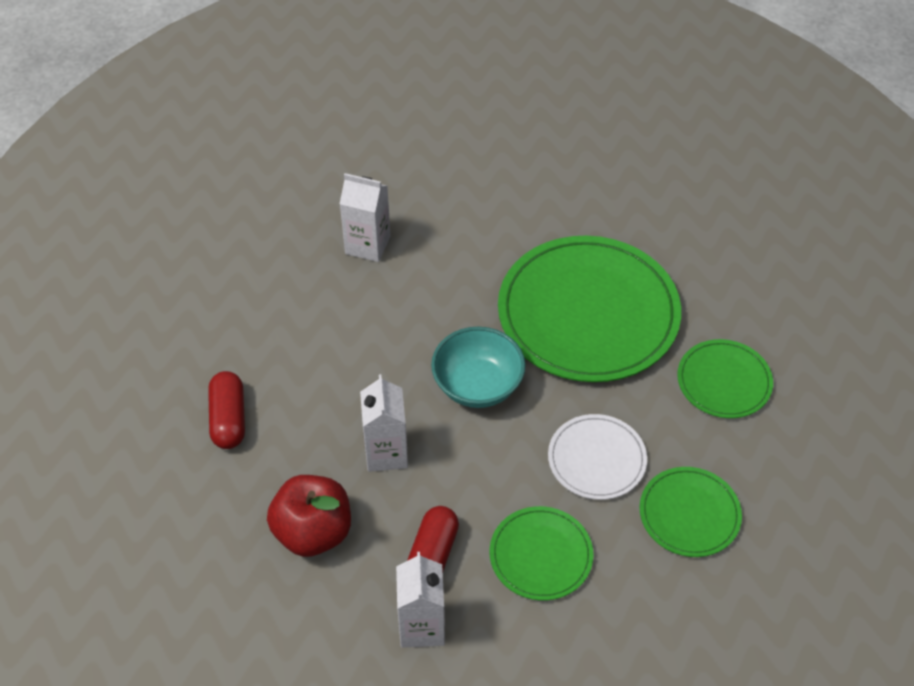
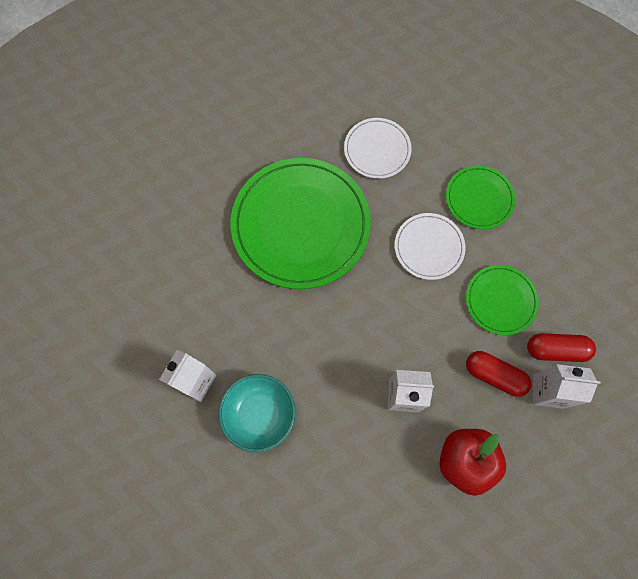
camera: 80 degrees left, 20 degrees up
(228, 419) = (353, 519): red capsule -> red capsule (556, 350)
(477, 385) = (353, 317): turquoise bowl -> turquoise bowl (259, 414)
(724, 381) = (377, 149): green plate -> white plate

